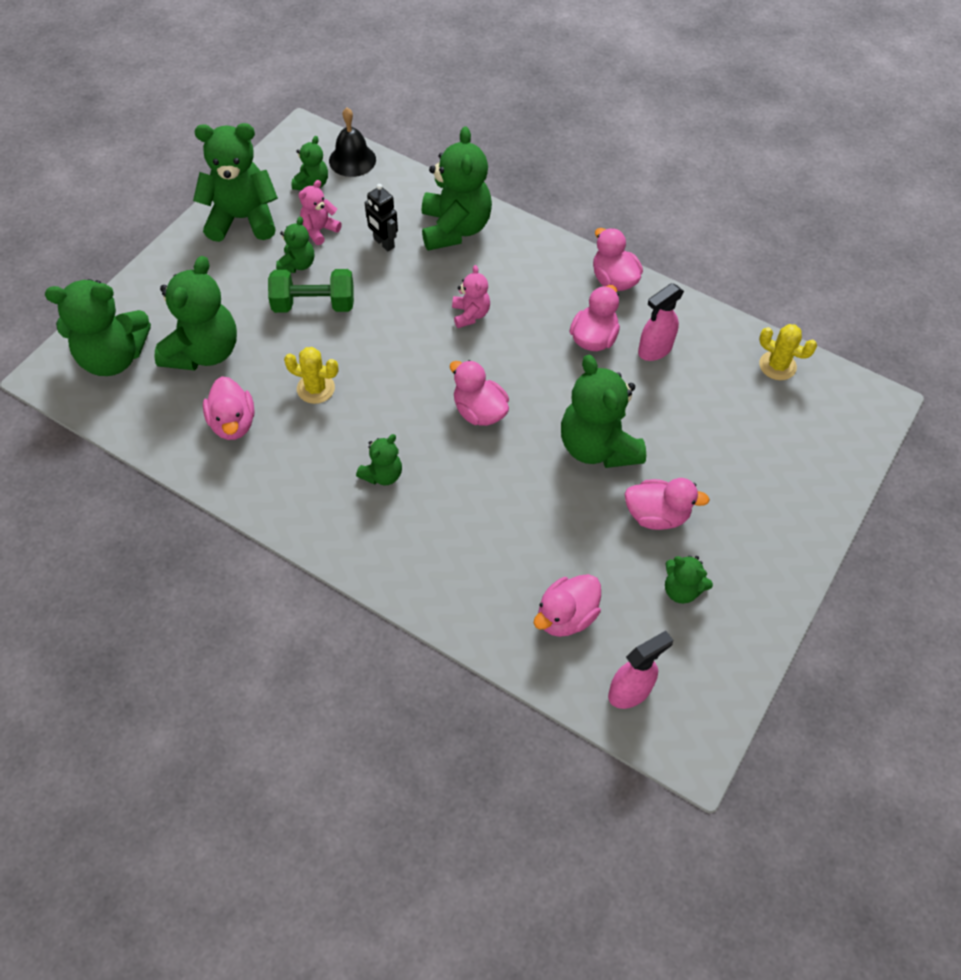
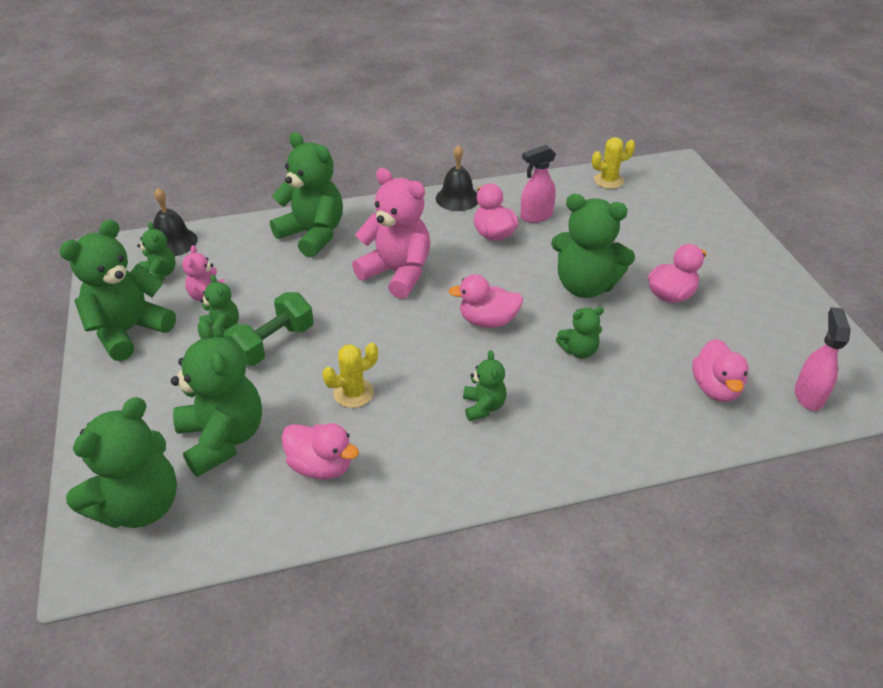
camera: 45 degrees left, 15 degrees down
(383, 243) = (272, 274): black robot -> none
(470, 314) = (397, 273): pink teddy bear -> pink teddy bear, size x1.97
(613, 280) = (457, 198): pink duck -> black bell
(654, 350) = (536, 216): pink spray bottle -> pink spray bottle turned 60 degrees clockwise
(681, 590) = (743, 321): green teddy bear -> green teddy bear (579, 351)

